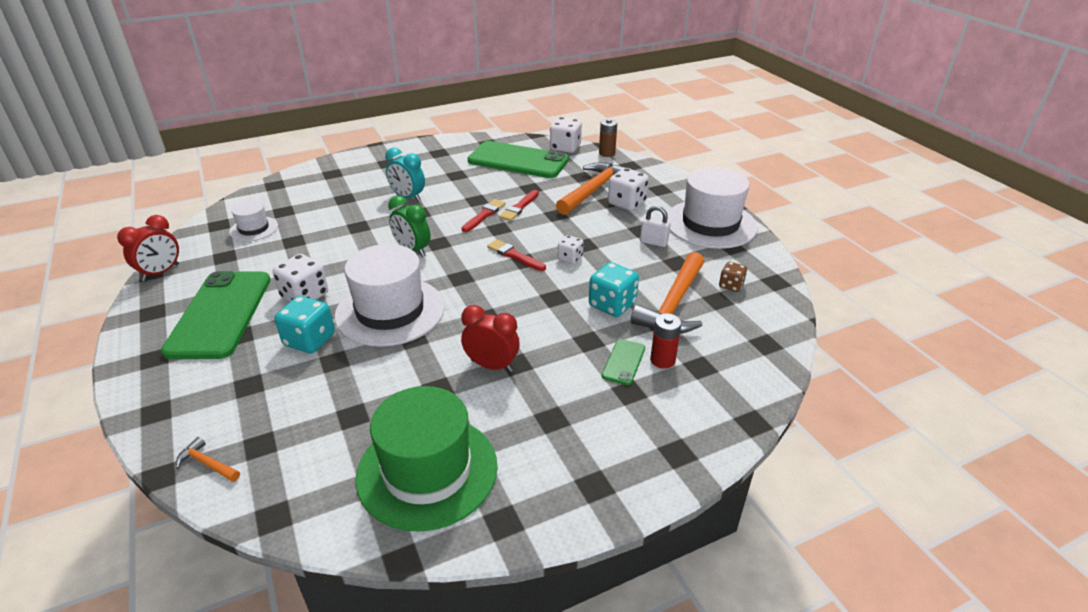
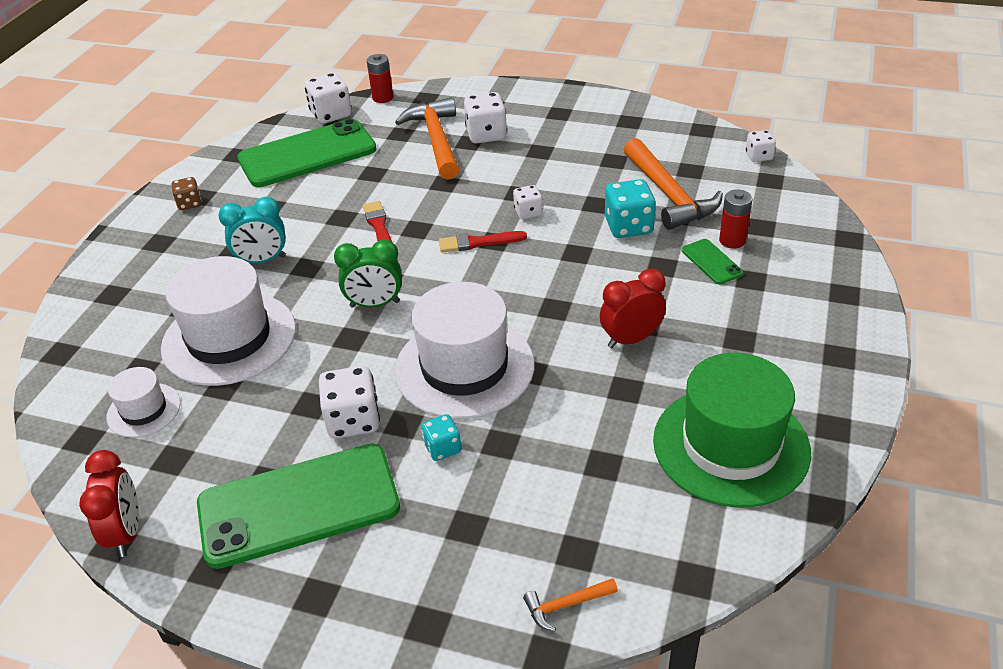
camera: 45 degrees left, 5 degrees up
(220, 314) = (299, 505): green phone -> green phone turned 60 degrees counterclockwise
(309, 340) = (442, 448): turquoise dice -> turquoise dice, size x0.59
(519, 207) = (398, 198): red brush -> none
(607, 153) = (383, 98): brown battery -> red battery
(653, 242) = (568, 155): white padlock -> none
(710, 224) = (583, 112): white hat -> white hat (229, 338)
(731, 285) = (680, 152): brown dice -> brown dice (189, 203)
(787, 324) = (759, 156): none -> white dice

